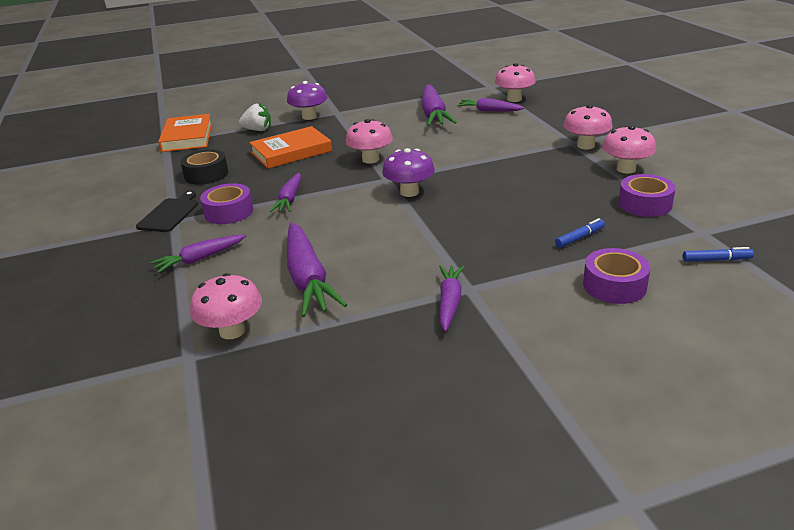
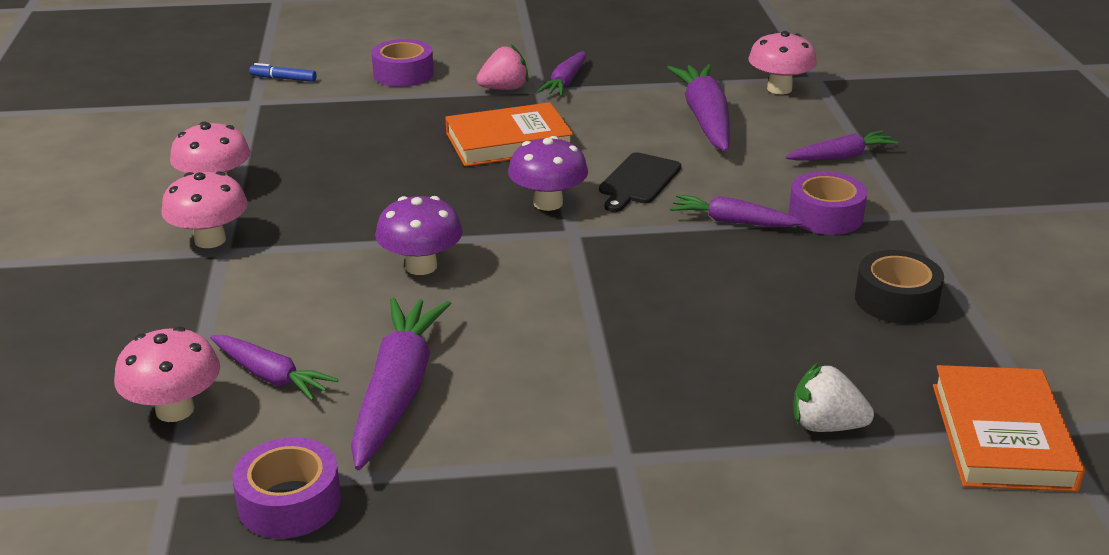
camera: 170 degrees left, 0 degrees up
(170, 214) = (920, 227): black cutting board -> black cutting board (638, 181)
(290, 199) = (732, 222): purple carrot -> purple carrot turned 90 degrees counterclockwise
(291, 152) = (737, 330): orange book -> orange book (508, 142)
(309, 117) = (697, 455): purple mushroom -> purple mushroom (421, 266)
(370, 159) = (586, 279): pink mushroom -> none
(503, 283) = (504, 89): none -> pink strawberry
(579, 238) = (386, 115): blue marker -> none
(644, 204) = (266, 137): purple tape -> purple tape (289, 502)

